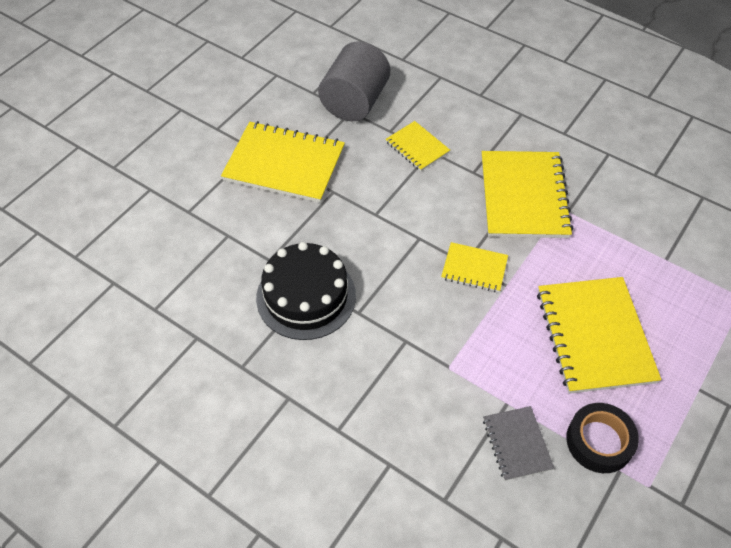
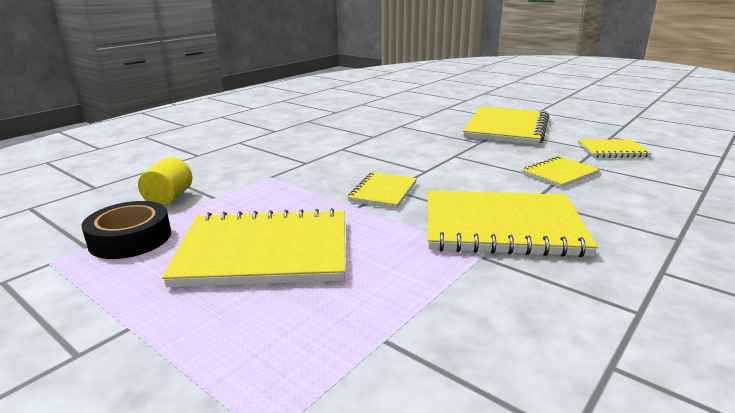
camera: 95 degrees right, 30 degrees down
(306, 296) = (362, 134): black cake -> none
(355, 102) = (612, 150): grey cylinder -> yellow notebook
(517, 444) = (169, 198): grey notebook -> yellow cylinder

